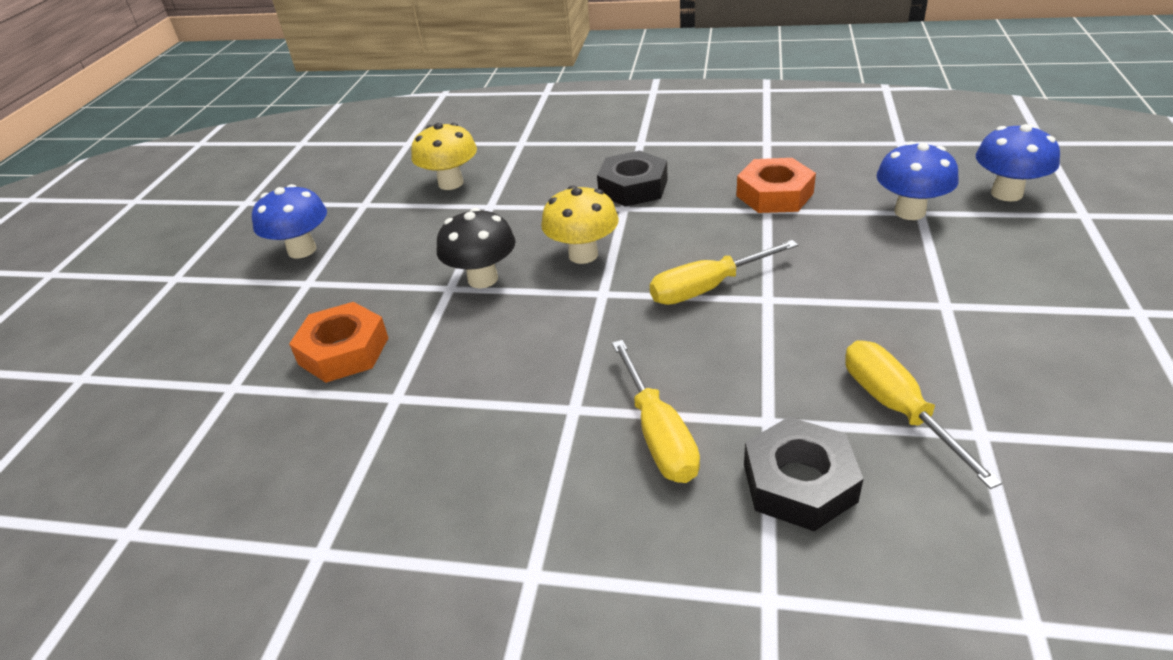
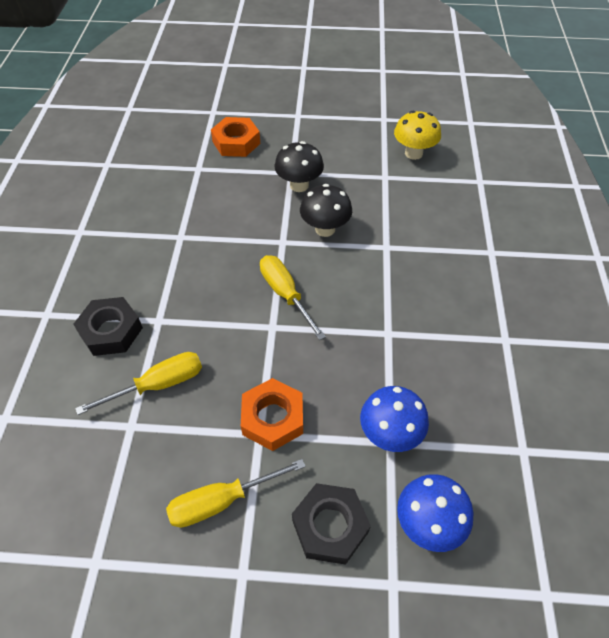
camera: 80 degrees right, 15 degrees up
(302, 250) = (330, 105): blue mushroom -> none
(583, 255) = (325, 229): yellow mushroom -> black mushroom
(633, 187) = (416, 250): black nut -> black nut (330, 526)
(658, 434) = (155, 272): yellow screwdriver -> yellow screwdriver (222, 501)
(774, 194) = (412, 339): orange nut -> orange nut (272, 418)

